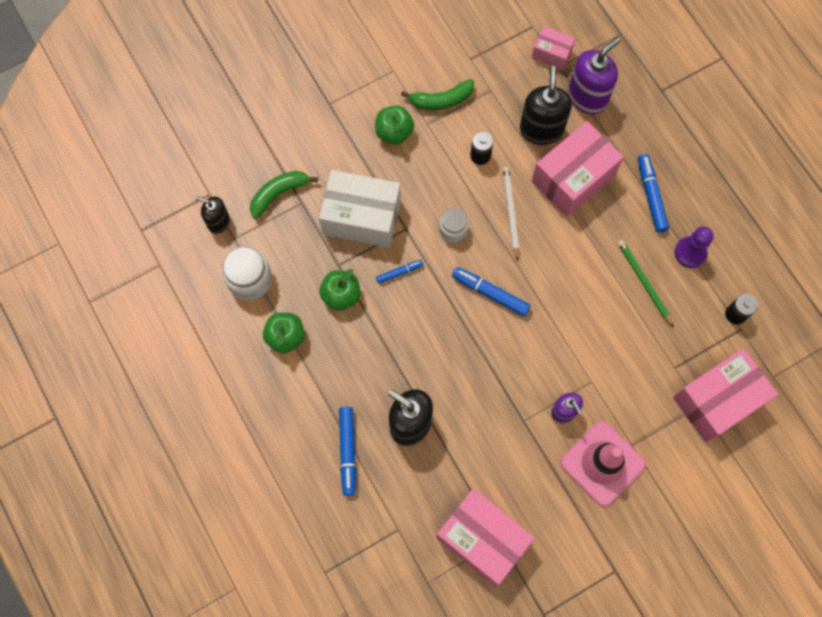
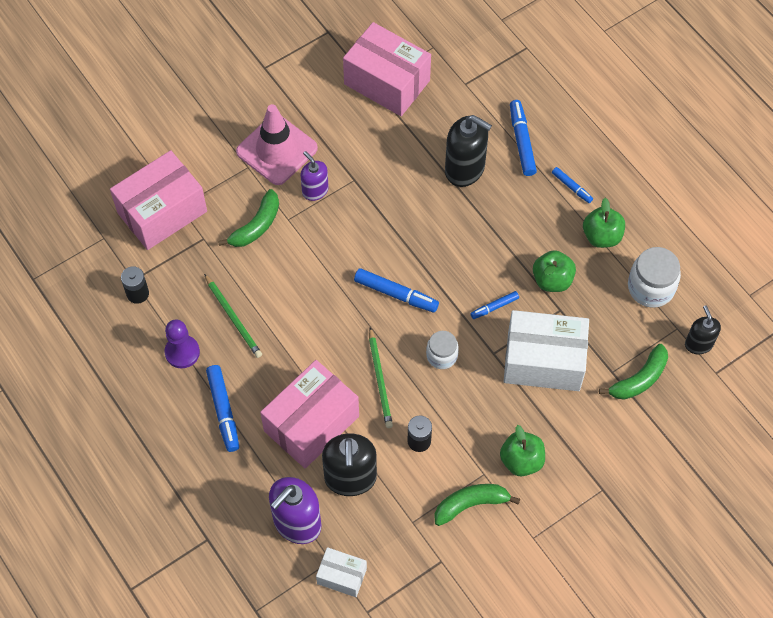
camera: 175 degrees right, 10 degrees down
(218, 222) = (698, 344): black soap dispenser -> black soap dispenser turned 120 degrees counterclockwise
(305, 393) = (571, 187): none -> blue marker
(510, 212) = (380, 380): white pencil -> green pencil
(552, 53) = (342, 576): pink box -> white box
(623, 377) = (256, 226): none -> green banana

